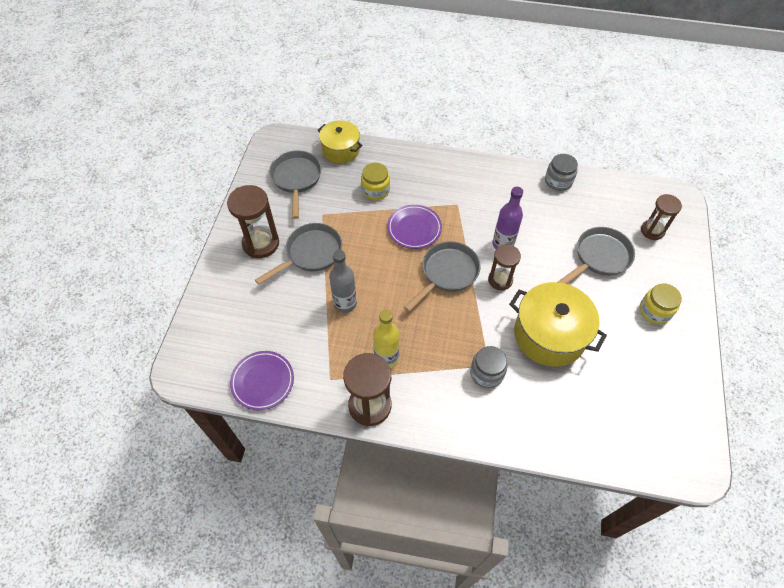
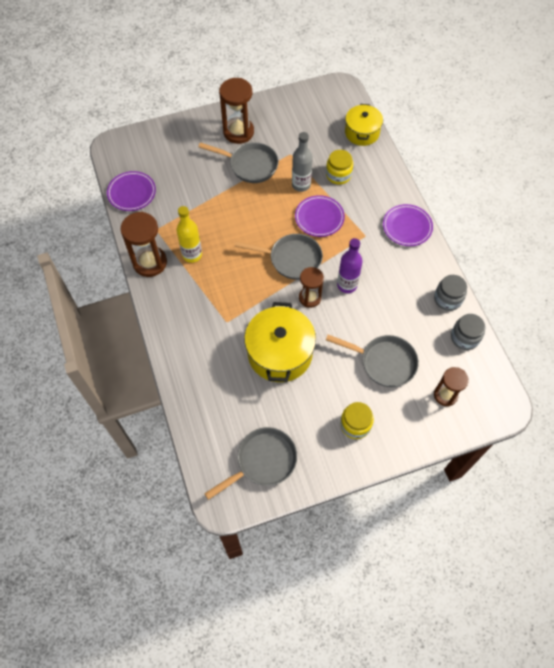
camera: 60 degrees right, 5 degrees up
(296, 179) = (312, 121): grey pan -> grey pan (263, 461)
(345, 303) = (221, 208): grey bottle -> grey bottle (301, 185)
(467, 171) = (407, 227): none -> purple plate
(486, 373) = (219, 323): grey jar -> grey jar (464, 337)

